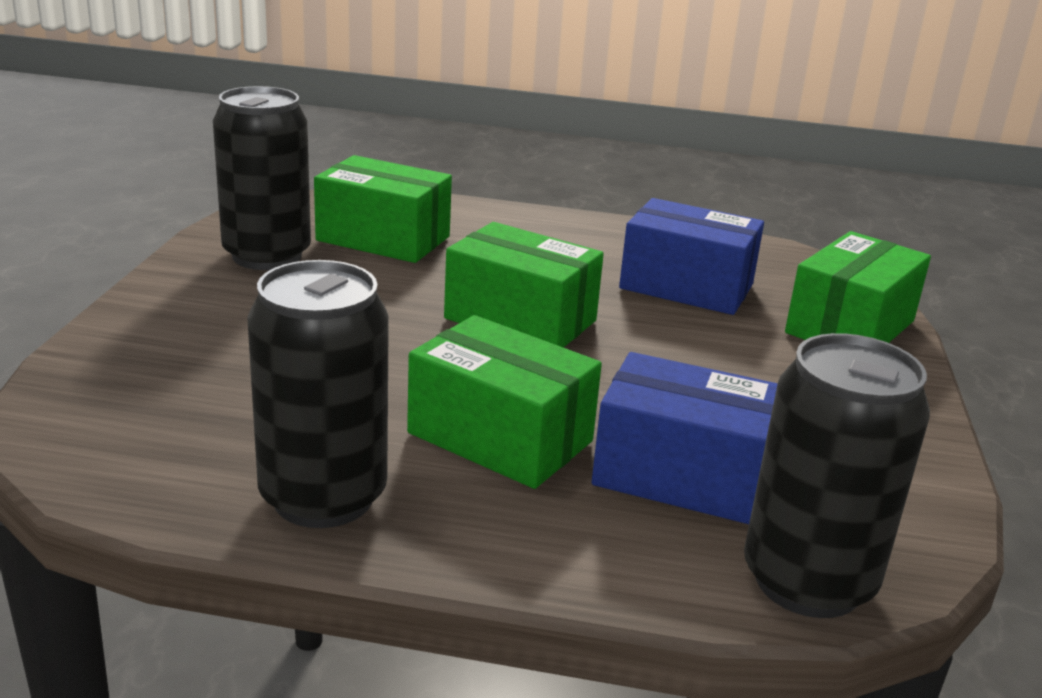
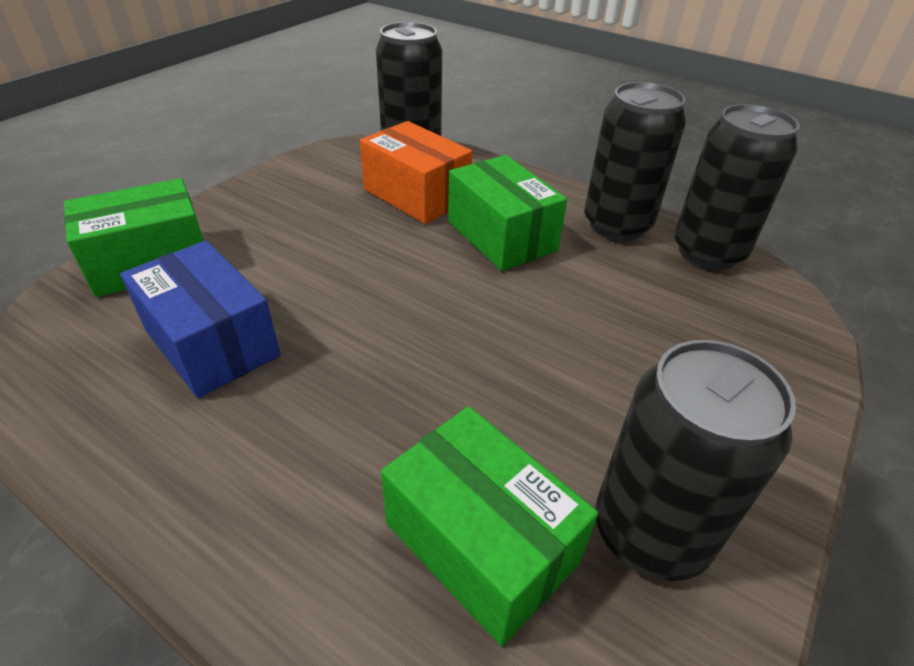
camera: 155 degrees left, 15 degrees up
(163, 482) = (708, 252): none -> black can
(520, 319) = (412, 335): green box -> none
(682, 475) = (416, 195): blue box -> orange box

